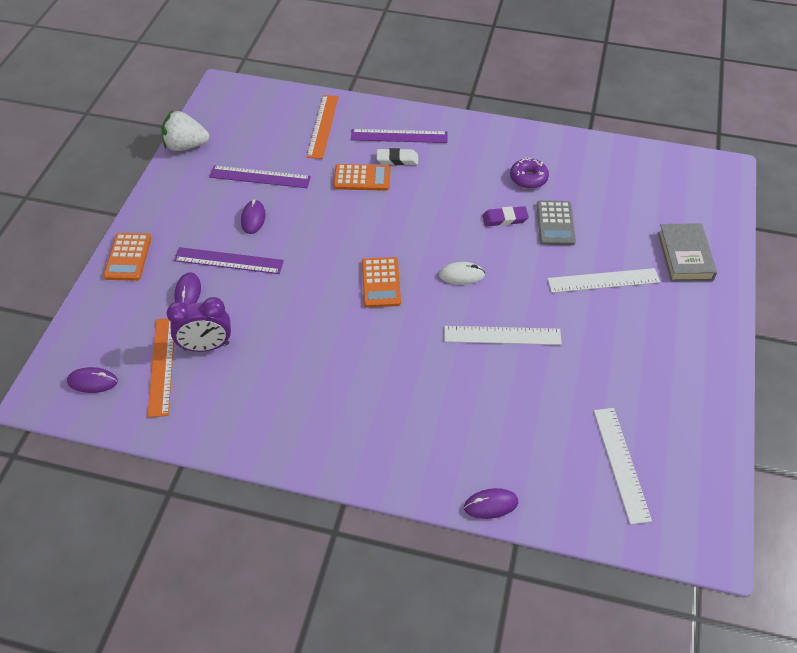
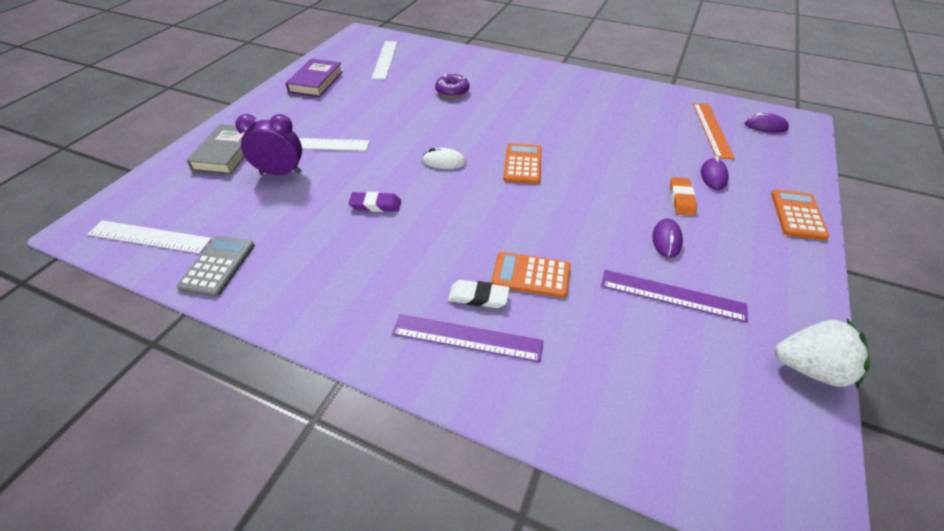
camera: 170 degrees left, 5 degrees down
(206, 346) = (678, 137): purple clock -> purple clock (281, 173)
(228, 261) = (681, 199): purple ruler -> orange eraser
(323, 126) = (587, 377): orange ruler -> none
(490, 505) = (473, 54): purple mouse -> none
(502, 335) = (427, 120): white ruler -> white ruler (149, 237)
(528, 178) = (320, 247): purple donut -> purple donut (452, 91)
(555, 223) = (325, 194): grey calculator -> grey calculator (218, 266)
(683, 390) = (316, 82): none -> purple book

